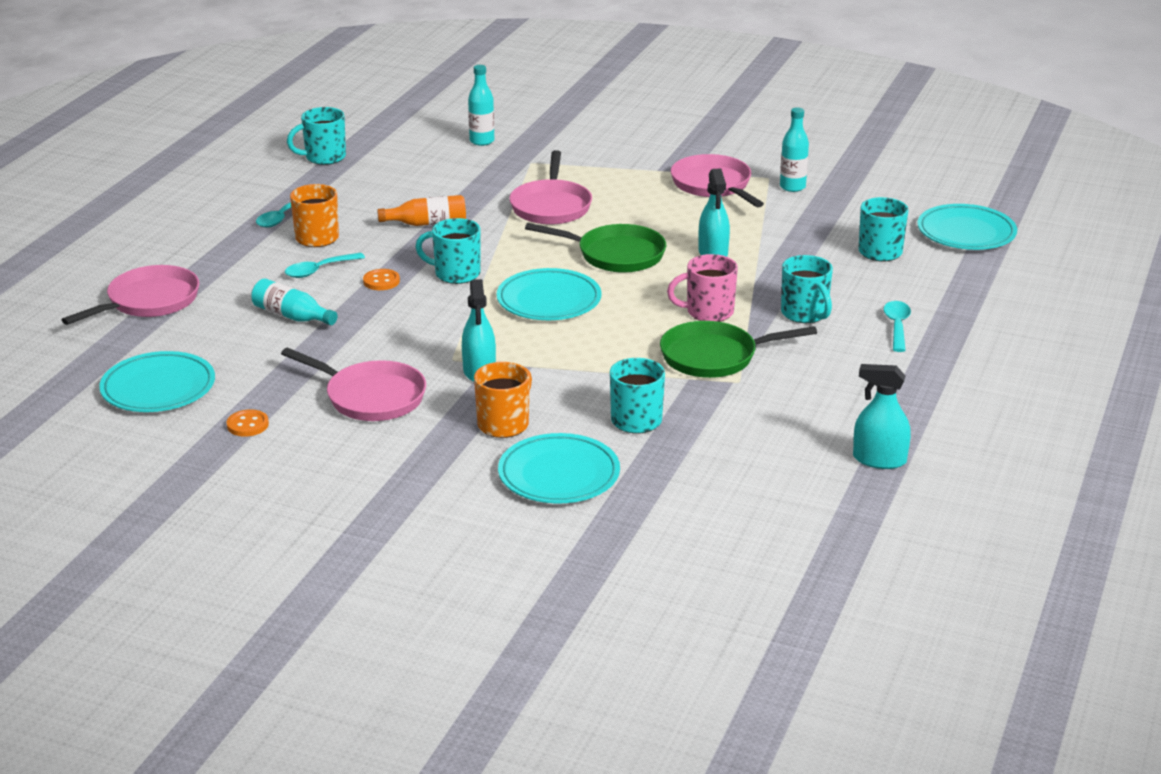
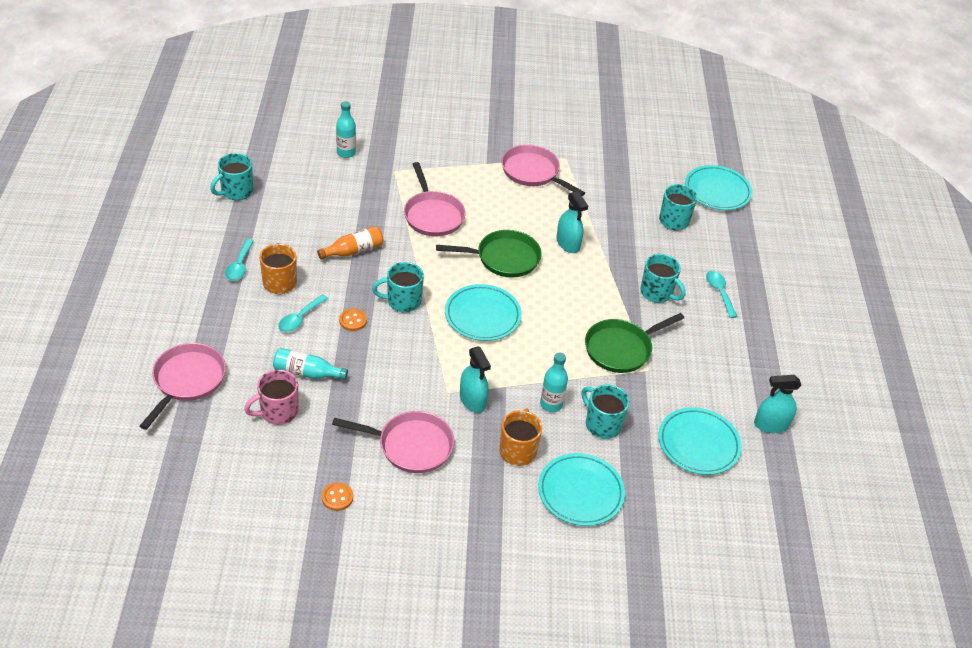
camera: 25 degrees left, 15 degrees up
(158, 388) = (248, 475): turquoise plate -> turquoise plate (698, 444)
(708, 312) = (595, 305): pink mug -> pink mug (278, 412)
(792, 187) = (586, 165): turquoise bottle -> turquoise bottle (551, 404)

